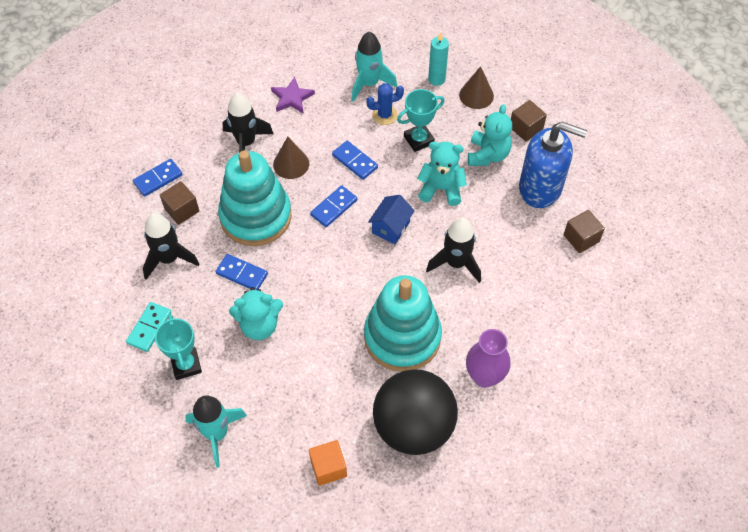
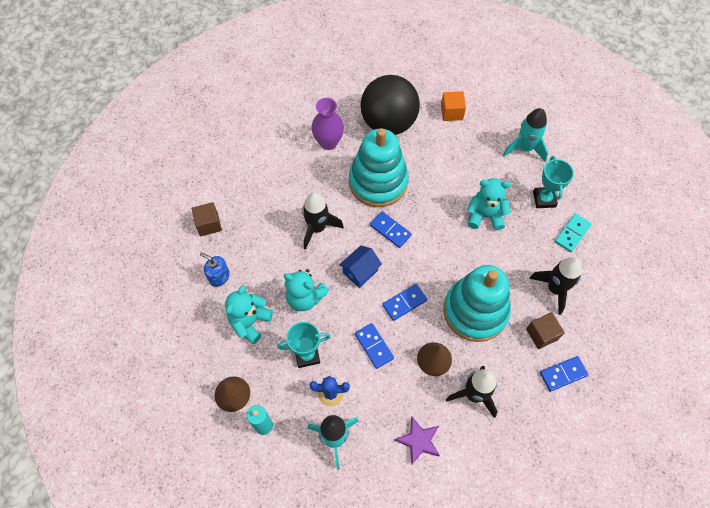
camera: 165 degrees left, 5 degrees up
(242, 274) = (494, 261): blue domino -> blue domino (390, 230)
(526, 128) = (202, 342): brown cube -> none
(540, 188) = (219, 277): blue soap dispenser -> blue soap dispenser, size x0.49

